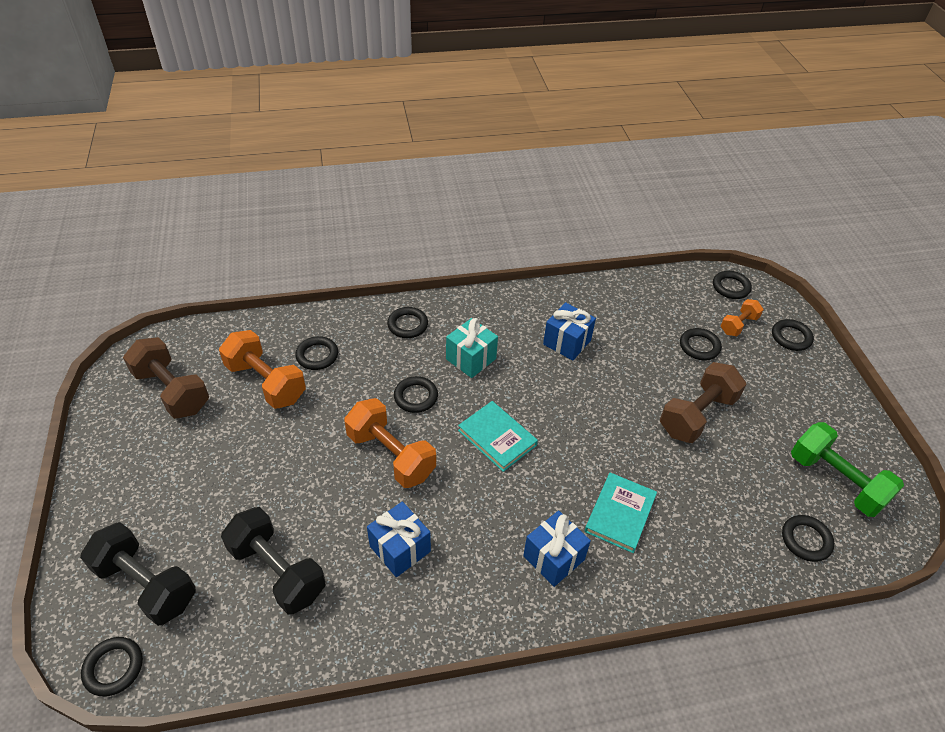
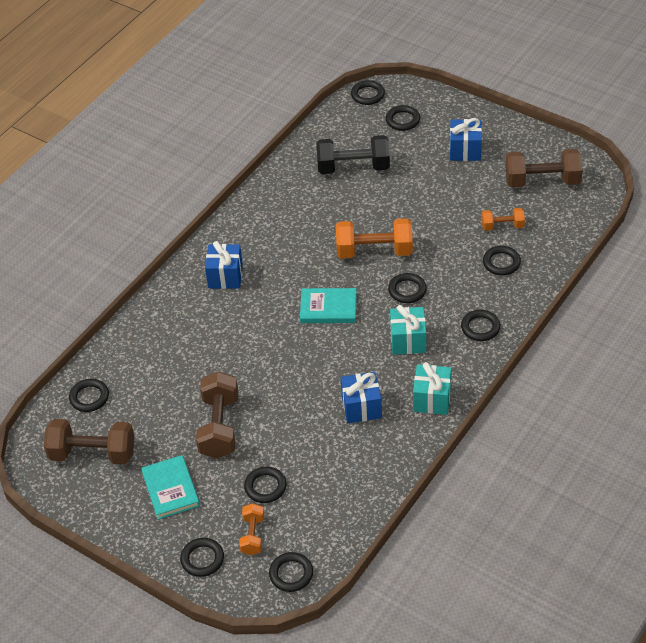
camera: 140 degrees right, 0 degrees up
(146, 584) = (402, 120): black dumbbell -> black ring
(266, 382) = (502, 226): orange dumbbell -> orange dumbbell, size x0.55
(400, 549) = (308, 219): blue gift -> blue gift (465, 150)
(510, 309) = (432, 399): none -> turquoise gift
(620, 514) = (211, 325): turquoise book -> turquoise book (170, 489)
(836, 481) = (92, 453): green dumbbell -> brown dumbbell

